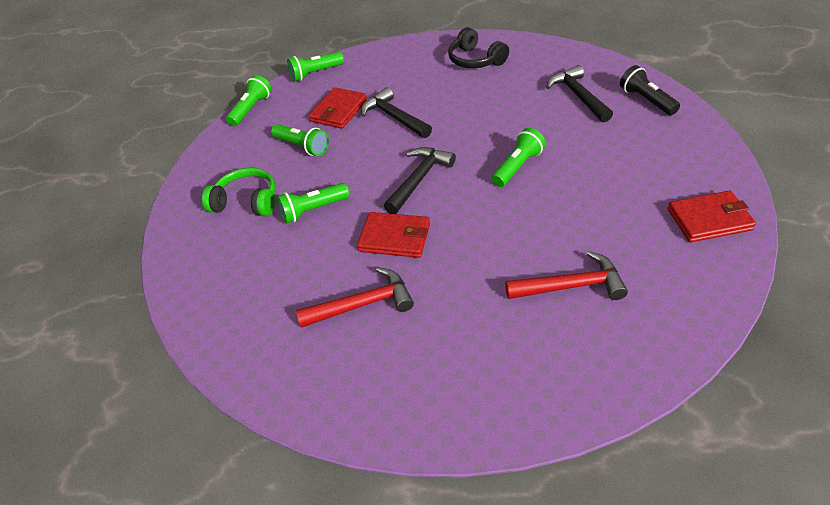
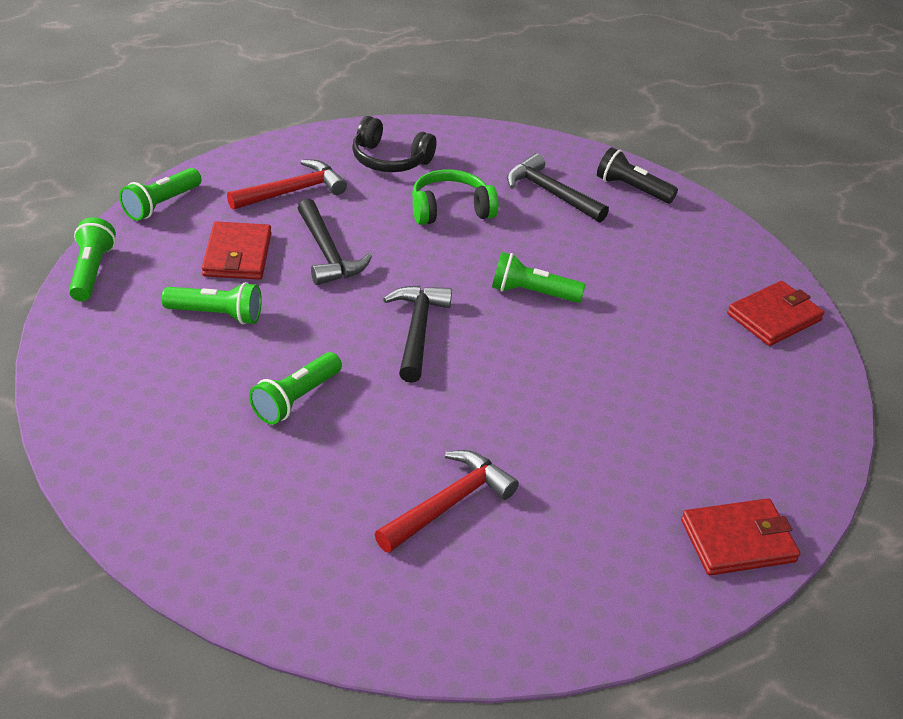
camera: 35 degrees left, 5 degrees down
(247, 202) = (184, 407): green headphones -> green headphones (450, 209)
(394, 117) = (327, 253): black hammer -> black hammer turned 135 degrees counterclockwise
(395, 237) = (435, 411): red wallet -> red wallet (738, 540)
(517, 166) = (532, 293): green flashlight -> green flashlight turned 90 degrees counterclockwise
(571, 286) = (678, 422): red hammer -> red hammer (292, 191)

